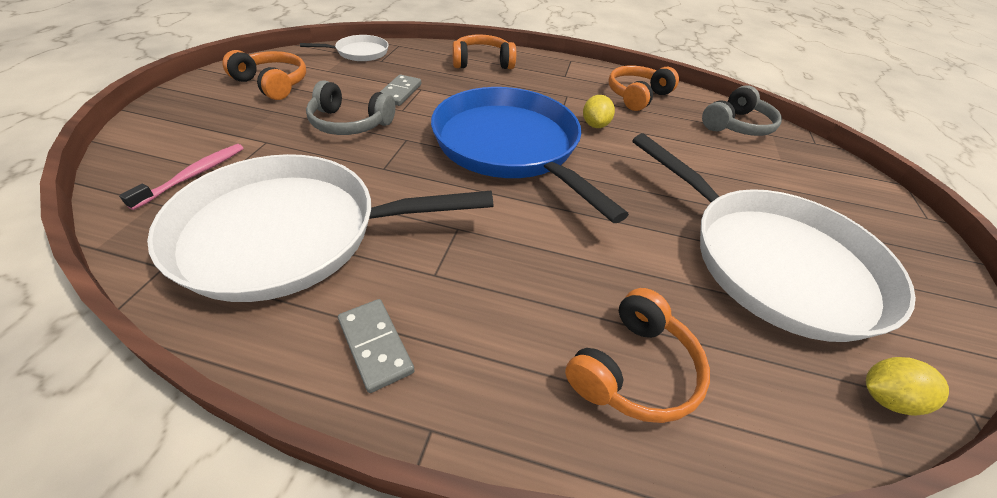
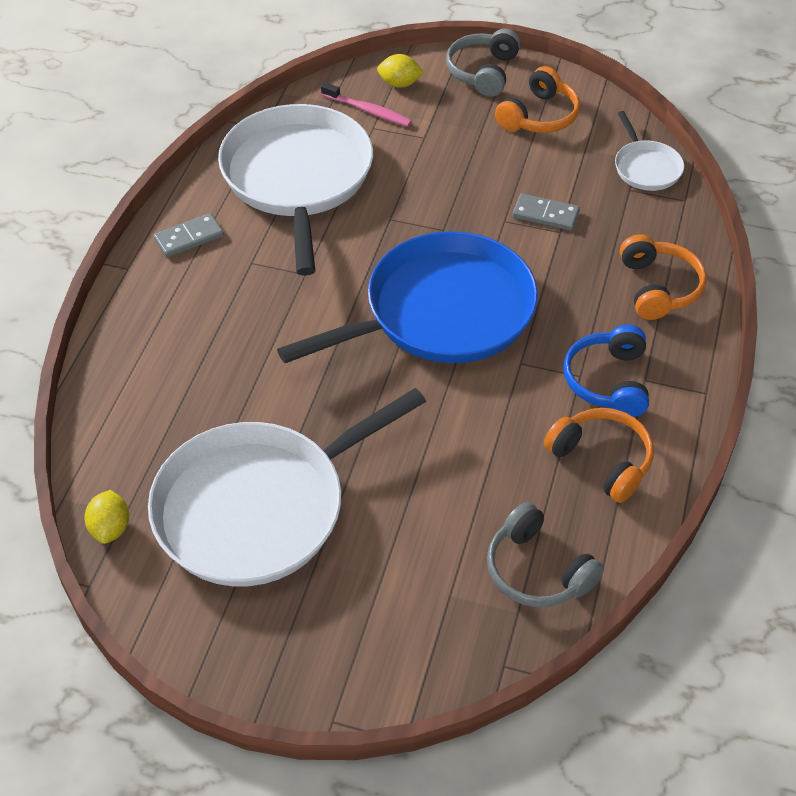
camera: 95 degrees right, 5 degrees up
(350, 123) = (467, 185): grey headphones -> grey headphones (483, 72)
(569, 87) = (608, 381): none -> blue headphones
(595, 125) = (504, 397): yellow lemon -> yellow lemon (399, 84)
(633, 369) = (155, 372): orange headphones -> none

